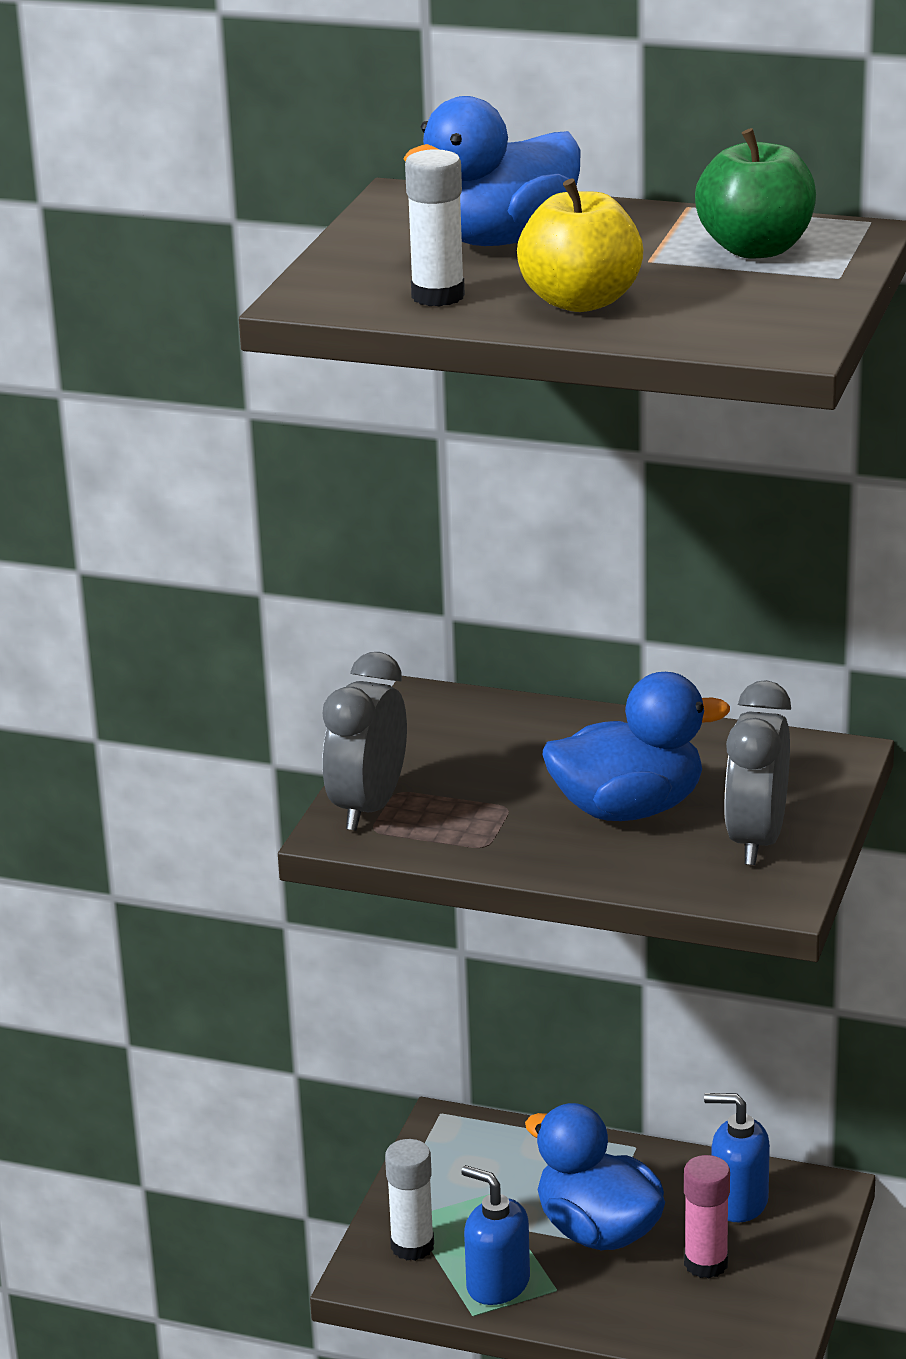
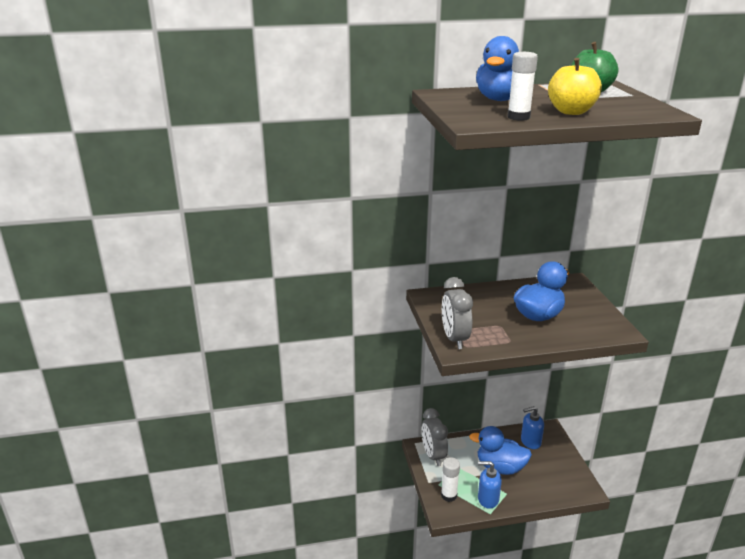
camera: 30 degrees left, 0 degrees up
(706, 1263) = (541, 466): pink glue stick -> none
(756, 840) = (590, 315): grey clock -> grey clock (433, 455)

